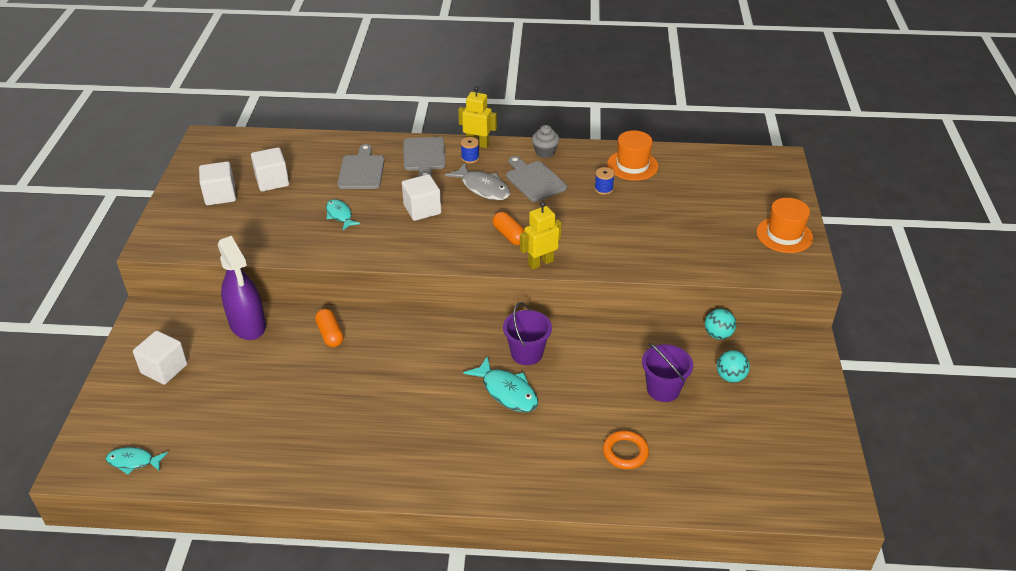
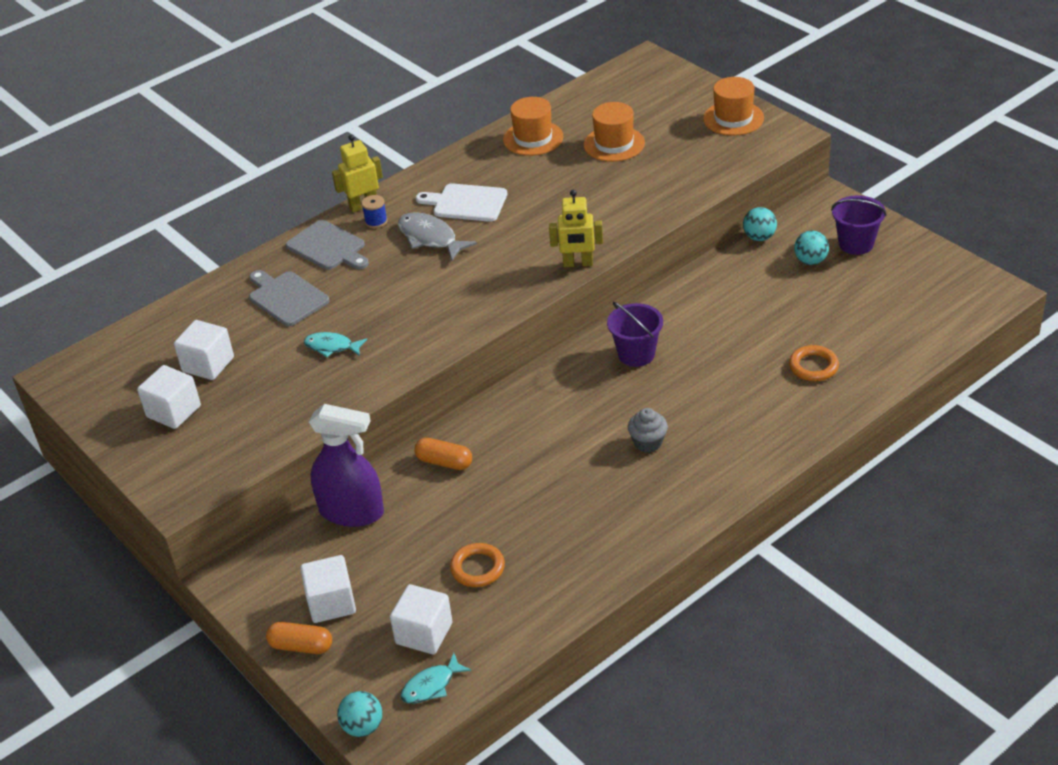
camera: 40 degrees left, 0 degrees up
(73, 454) = (363, 727): none -> turquoise ball
(253, 413) = (477, 568): none -> orange ring
(422, 209) = (403, 291): white cube -> white cube (424, 633)
(483, 188) = (430, 238): grey fish -> grey fish turned 135 degrees counterclockwise
(507, 391) = (664, 392): turquoise fish -> none
(509, 235) = (517, 260): orange capsule -> orange capsule (301, 646)
(534, 180) = (466, 203): grey cutting board -> white cutting board
(540, 263) = (578, 264): yellow robot -> yellow robot turned 105 degrees counterclockwise
(545, 152) = (438, 174): grey cupcake -> grey cupcake (648, 443)
(603, 189) = (538, 172): blue spool -> none
(663, 389) = (776, 304): purple bucket -> purple bucket (856, 244)
(677, 201) = (614, 144): none -> orange hat

